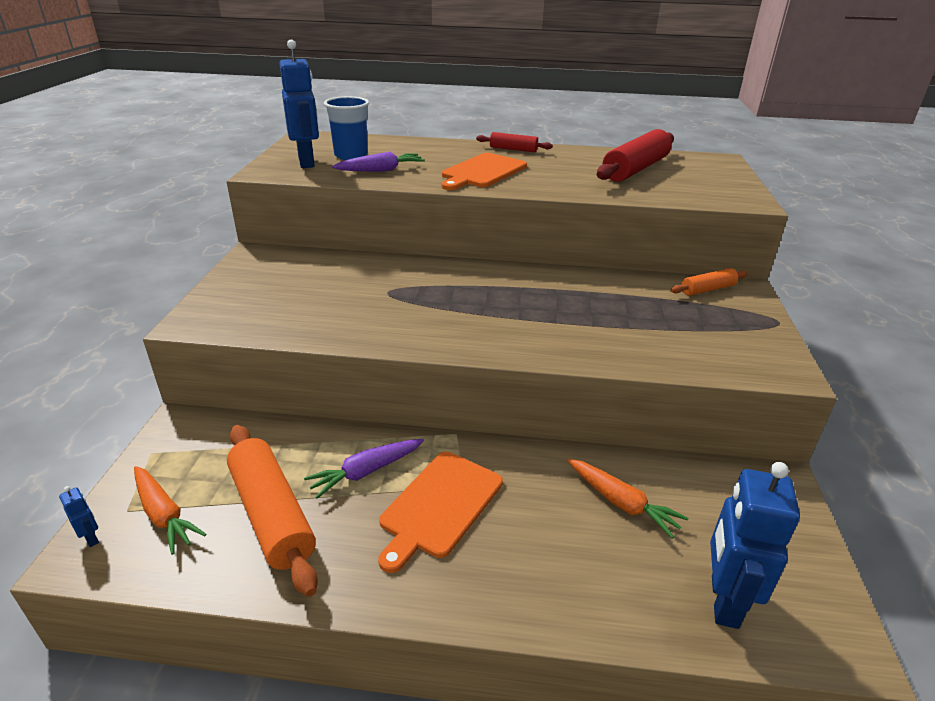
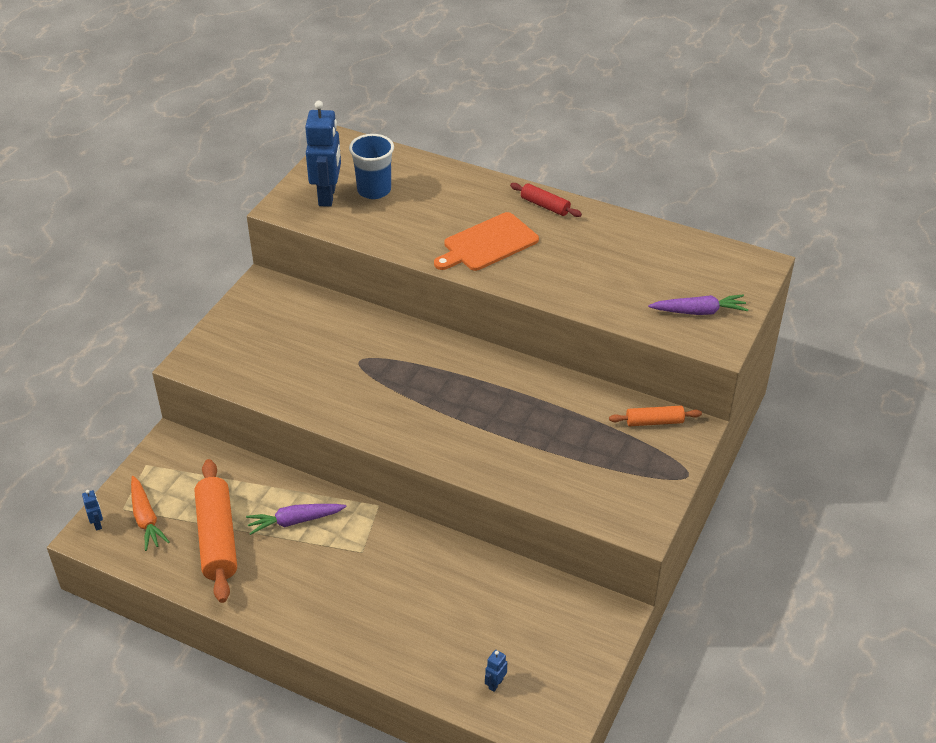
camera: 20 degrees right, 10 degrees up
(381, 170) = (391, 223): purple carrot -> purple carrot (699, 312)
(439, 506) = (336, 563): orange cutting board -> none
(621, 503) = (473, 597): orange carrot -> none
(635, 169) = (648, 267): red rolling pin -> none
(723, 601) = (495, 684): blue robot -> blue robot, size x0.42

